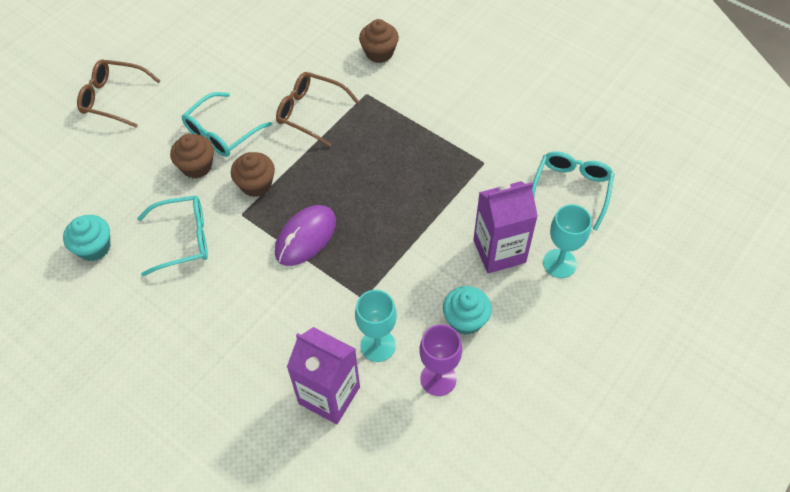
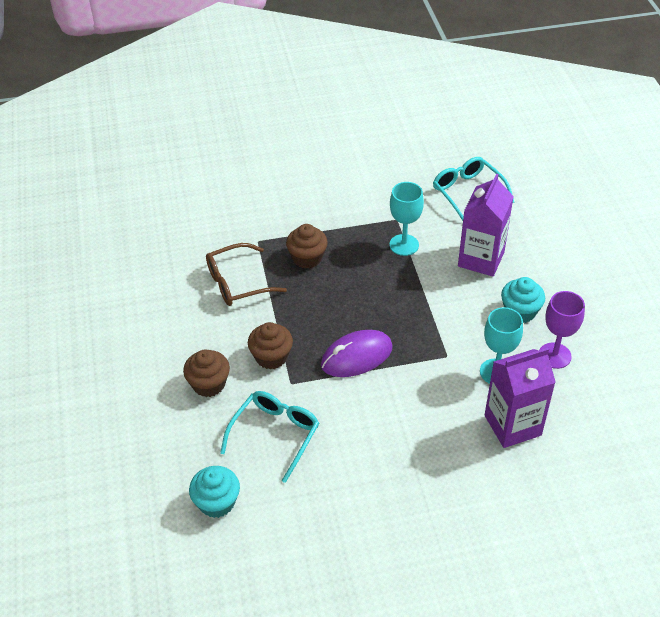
camera: 50 degrees left, 10 degrees down
(113, 98) = (62, 400): brown glasses -> none
(221, 133) = (192, 349): turquoise glasses -> none
(305, 237) = (356, 356): purple mouse -> purple mouse turned 75 degrees clockwise
(379, 53) = (227, 210): brown cupcake -> brown cupcake (307, 258)
(559, 263) = (521, 236): turquoise goblet -> turquoise goblet (404, 245)

